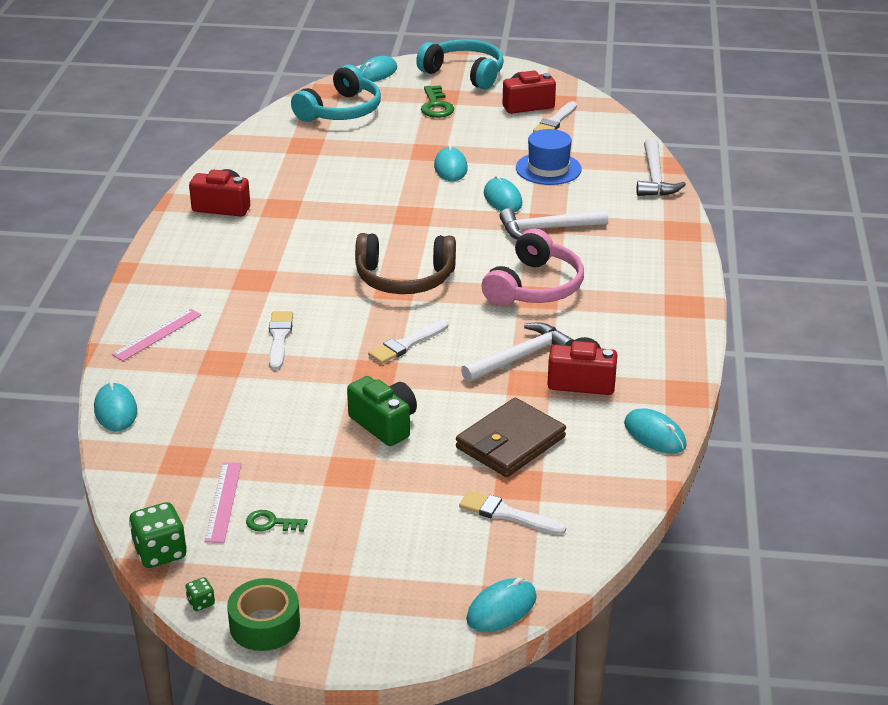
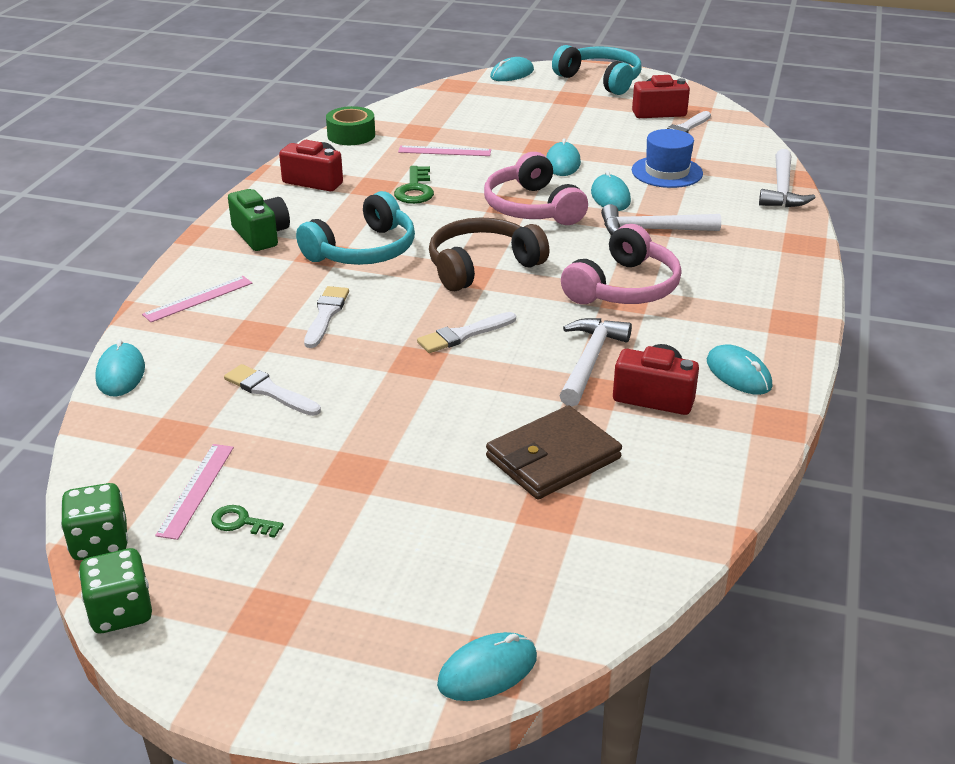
camera: 10 degrees right, 0 degrees up
(201, 603) = (121, 612): green dice -> green dice, size x2.05
(265, 625) = (185, 652): green tape -> green tape (351, 135)
(336, 164) = (444, 151): none -> pink ruler
(341, 111) = (465, 104): turquoise headphones -> turquoise headphones (363, 250)
(384, 424) = (411, 420): green camera -> green camera (261, 235)
(404, 278) = (482, 266): brown headphones -> brown headphones turned 135 degrees clockwise
(434, 216) = (532, 208): none -> pink headphones
(436, 106) = (563, 106): green key -> green key (415, 190)
(507, 514) = (526, 546): white brush -> white brush (269, 391)
(520, 357) = (589, 361): white hammer -> white hammer turned 45 degrees counterclockwise
(654, 434) = (731, 468): turquoise mouse -> turquoise mouse (738, 374)

